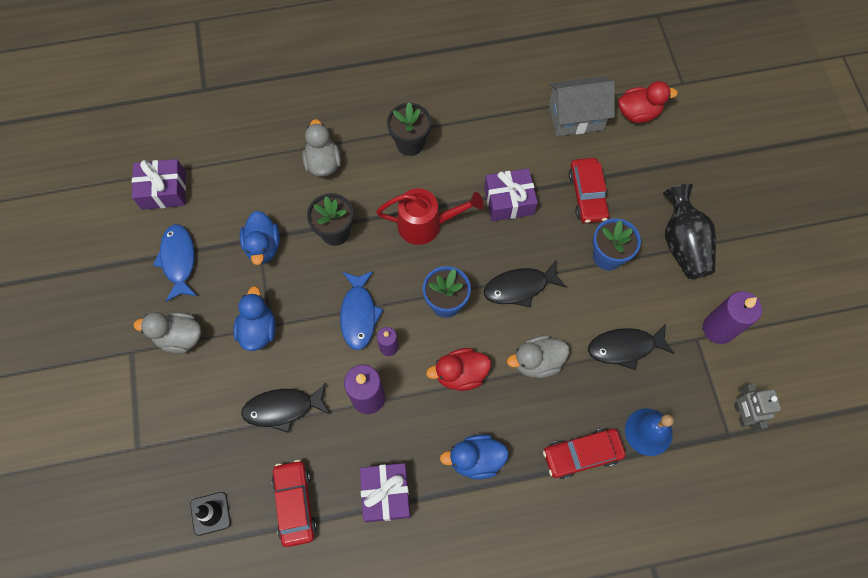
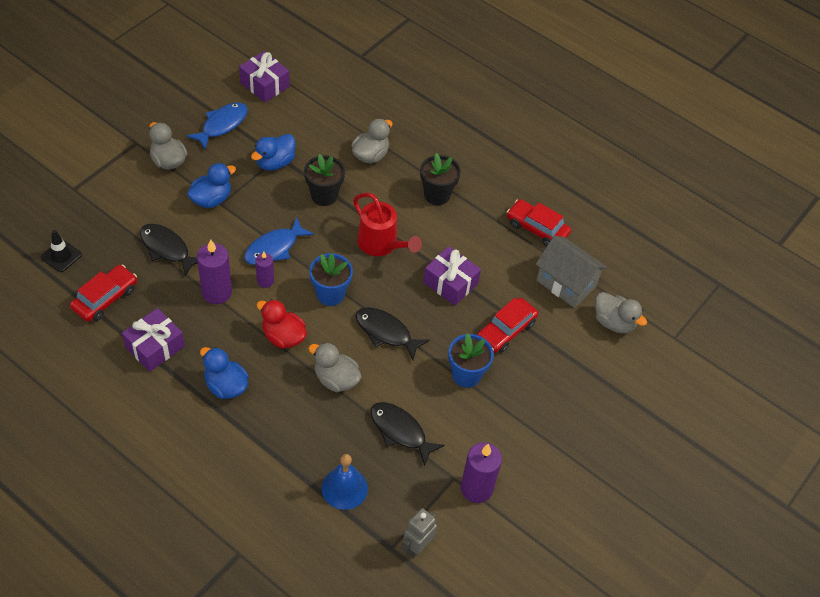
camera: 45 degrees right, 15 degrees down
(582, 454) = (287, 453): red car -> red car (537, 228)
(638, 113) = (613, 322): red duck -> grey duck
(682, 244) = (527, 420): black vase -> none

